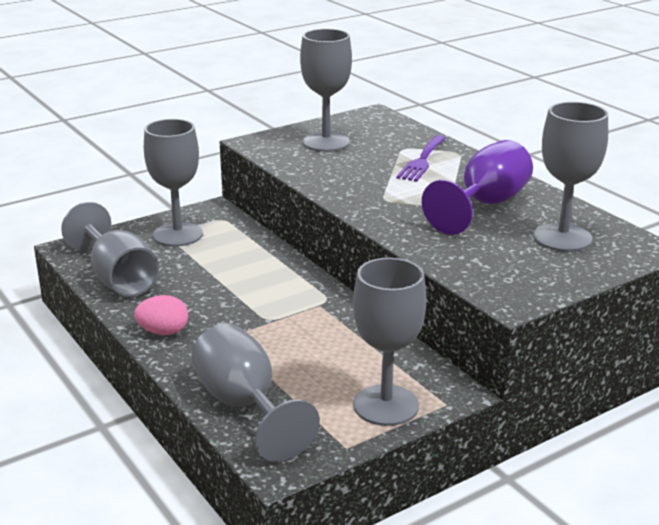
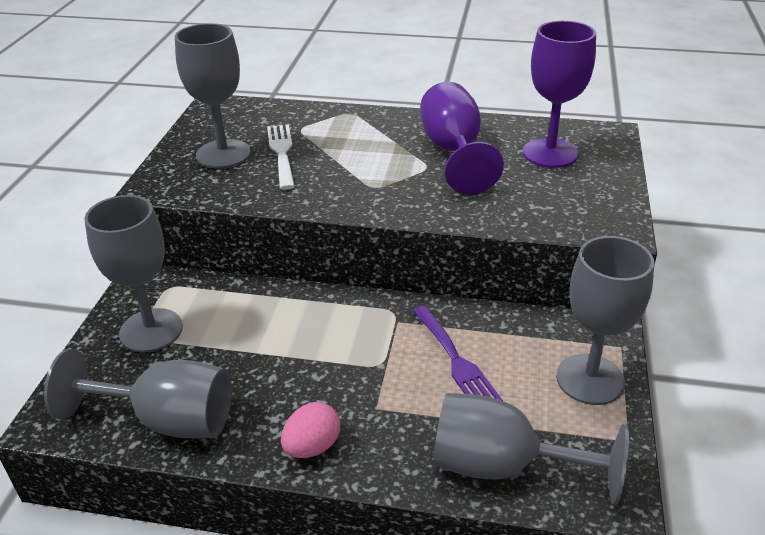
camera: 45 degrees left, 10 degrees up
(363, 156) = (281, 153): none -> white fork
(422, 160) = (336, 134): purple fork -> purple fork (456, 360)
(562, 238) = (550, 153): grey goblet -> purple goblet

